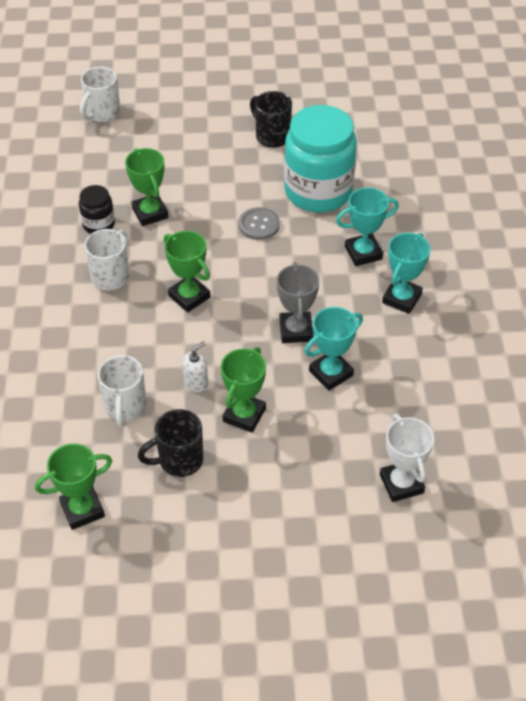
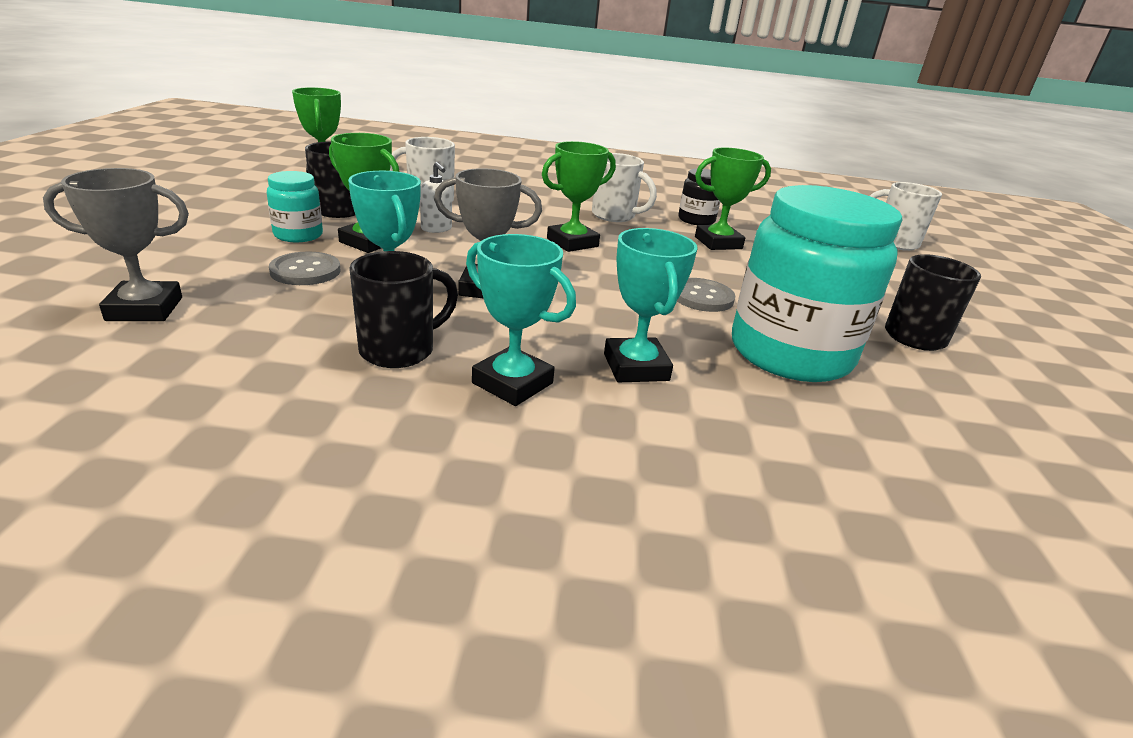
camera: 95 degrees right, 20 degrees down
(249, 462) = (298, 235): none -> turquoise jar
(312, 431) = (305, 271): none -> grey button
(391, 350) = (400, 350): none -> black mug
(401, 484) = (145, 309): white trophy -> grey trophy

